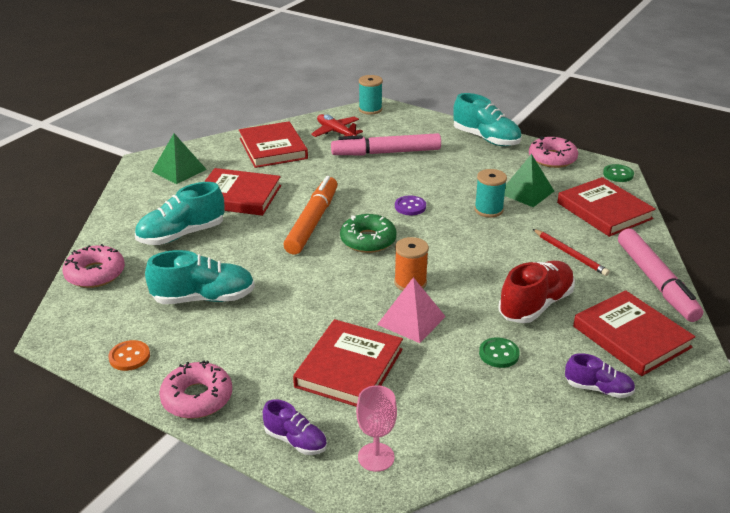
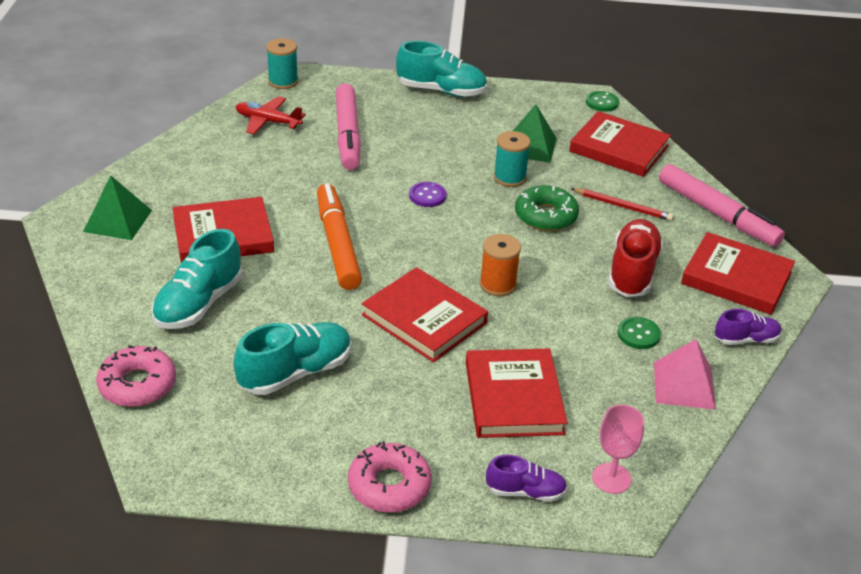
camera: 30 degrees left, 5 degrees up
(129, 357) = (273, 468): orange button -> none
(273, 148) = (210, 161): red book -> red book (424, 319)
(368, 240) = (415, 249): green donut -> green donut (545, 216)
(386, 153) = (347, 135): pink marker -> pink marker turned 60 degrees counterclockwise
(411, 320) = (531, 326): pink pyramid -> pink pyramid (684, 385)
(552, 158) = (526, 99): pink donut -> none

